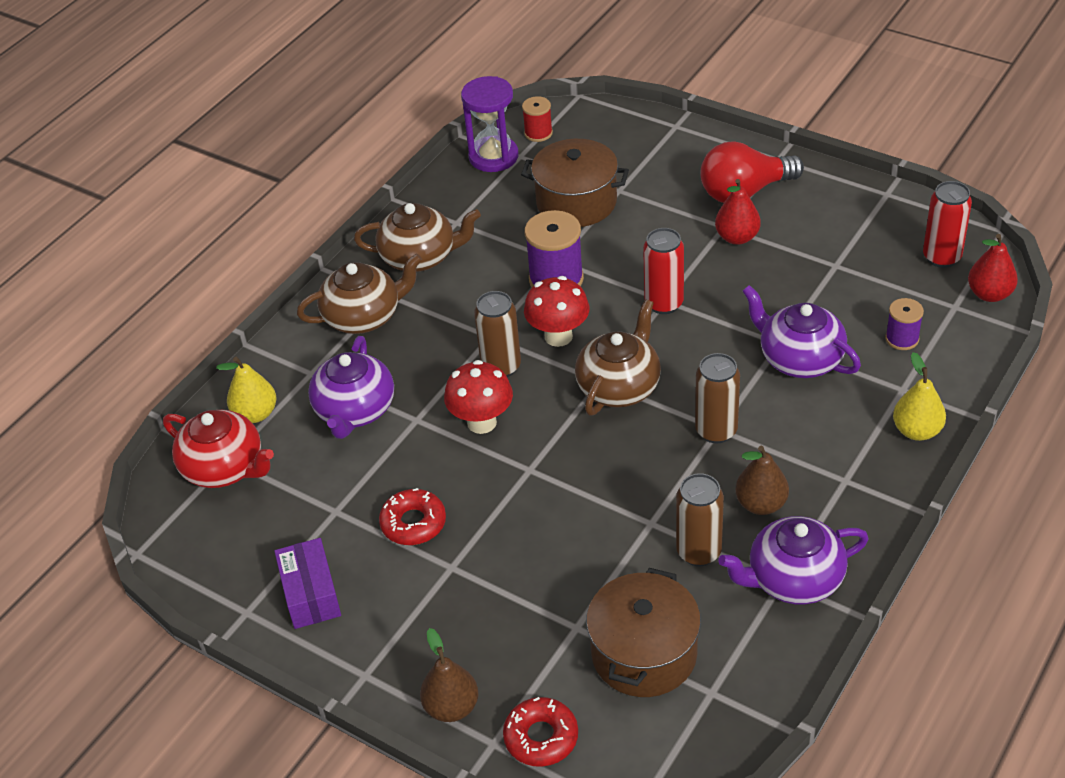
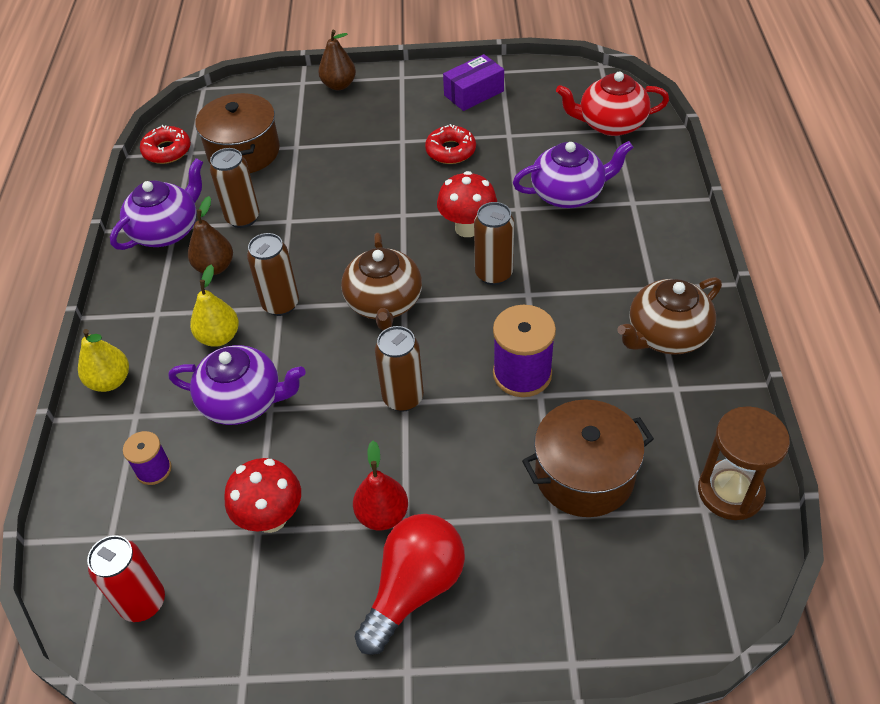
camera: 145 degrees right, 5 degrees up
(255, 414) = (635, 160): yellow pear -> yellow pear (219, 337)
(311, 594) = (474, 93): purple box -> purple box turned 75 degrees counterclockwise
(355, 410) = (568, 193): purple teapot -> purple teapot turned 105 degrees clockwise
(363, 317) = (647, 260): brown teapot -> none
(493, 157) = (730, 492): purple hourglass -> brown hourglass
(538, 133) = (719, 556): red spool -> none
(541, 737) = (277, 94): red donut -> red donut (167, 151)
(558, 336) = (471, 321): red mushroom -> red mushroom (271, 518)
(664, 303) = (403, 398): red can -> brown can
(989, 294) = (75, 573): red pear -> none

